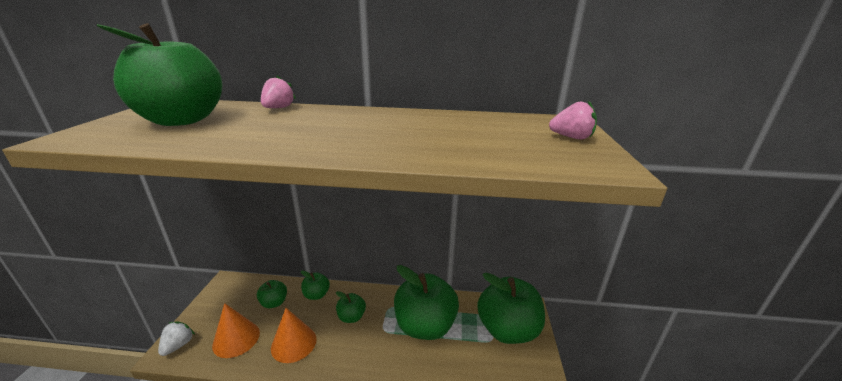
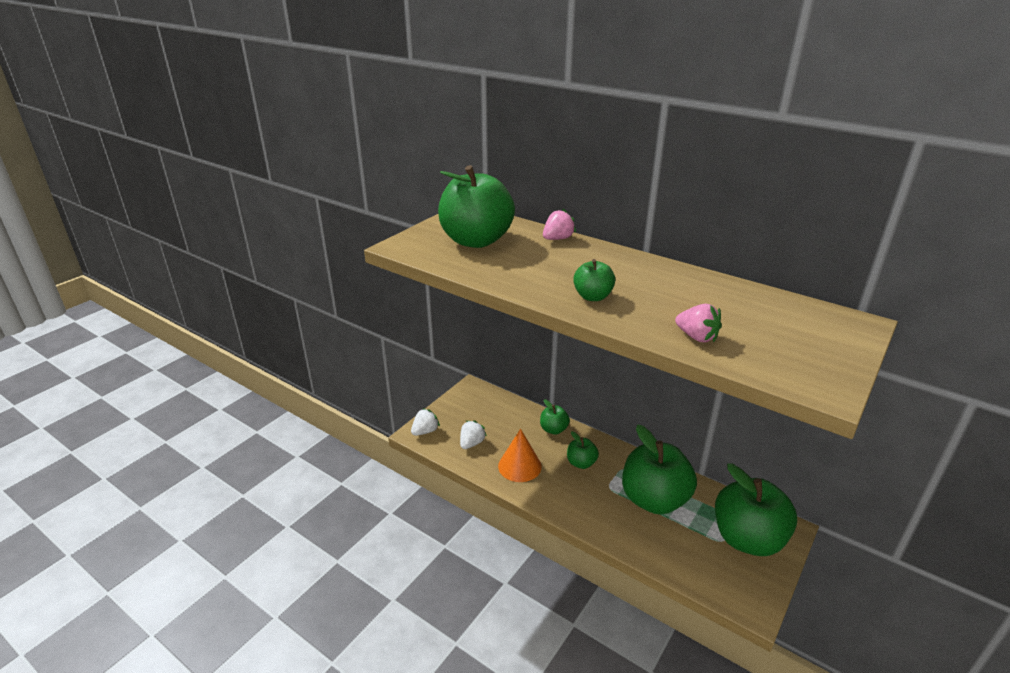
camera: 30 degrees right, 5 degrees up
(236, 339) = (471, 443): orange cone -> white strawberry
(274, 303) = (511, 423): green apple -> green apple (593, 297)
(571, 137) = (830, 347): pink strawberry -> pink strawberry (696, 337)

